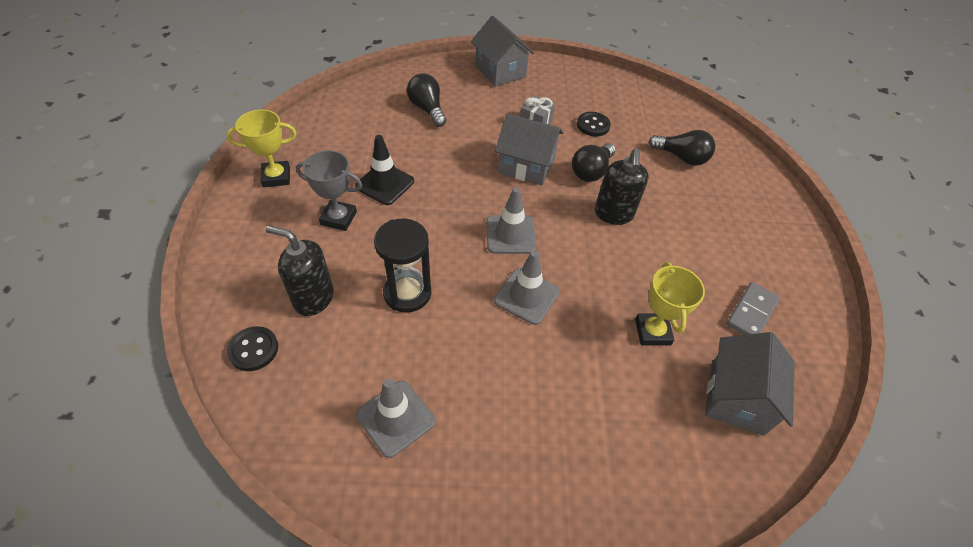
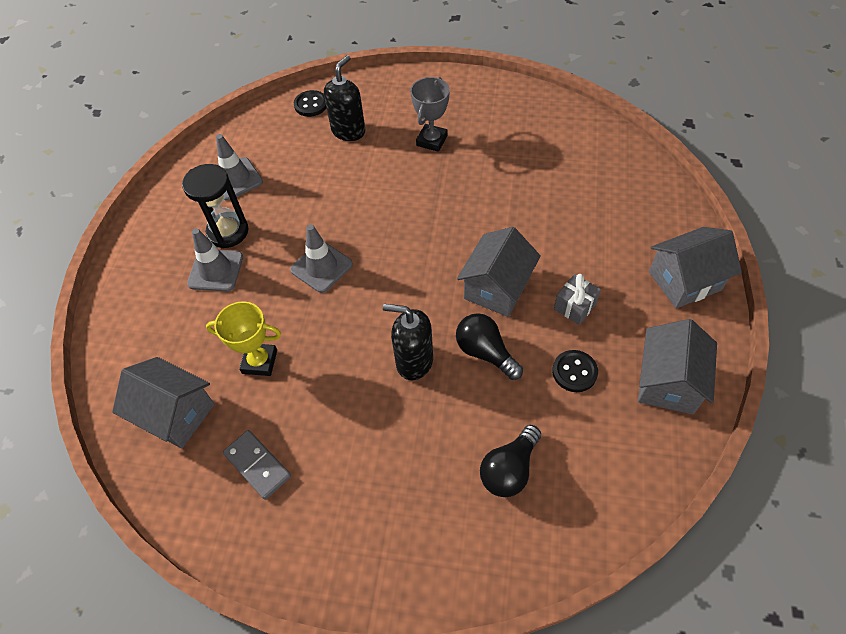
camera: 105 degrees right, 5 degrees up
(276, 177) = (486, 98): yellow trophy -> none
(385, 184) = (473, 170): black traffic cone -> none
(407, 293) = (342, 185): black hourglass -> black hourglass (228, 232)
(427, 109) = (594, 204): black light bulb -> none
(510, 235) = (396, 262): grey traffic cone -> grey traffic cone (216, 270)
(587, 85) = (668, 382): none -> grey house

